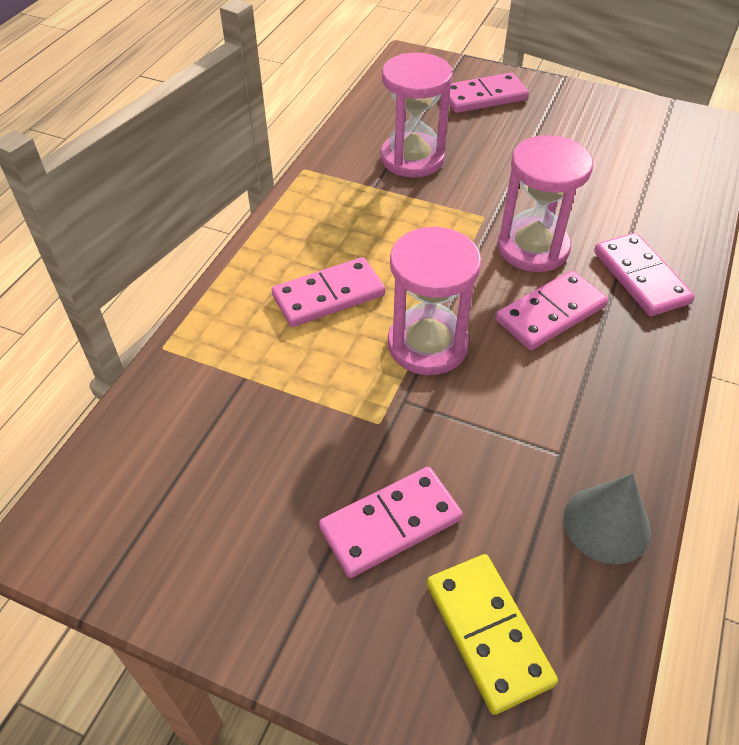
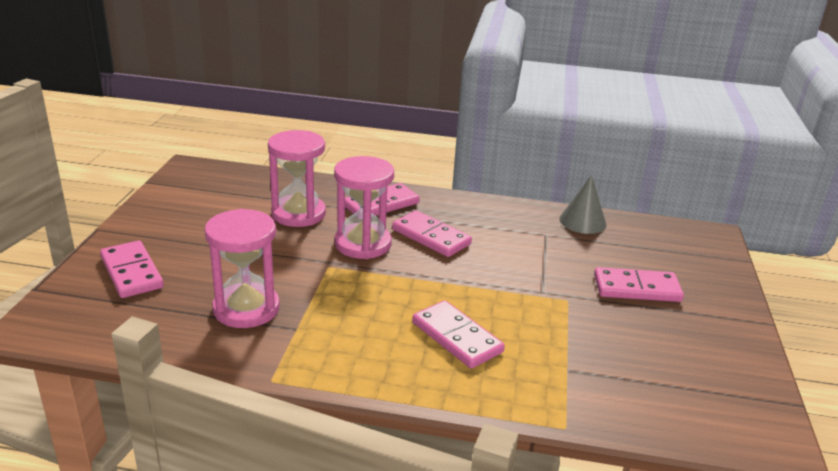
camera: 105 degrees left, 20 degrees down
(390, 523) = (636, 288): pink domino -> pink domino turned 45 degrees counterclockwise
(427, 345) = (486, 284): pink hourglass -> pink hourglass (298, 214)
(488, 633) = (671, 254): yellow domino -> none

